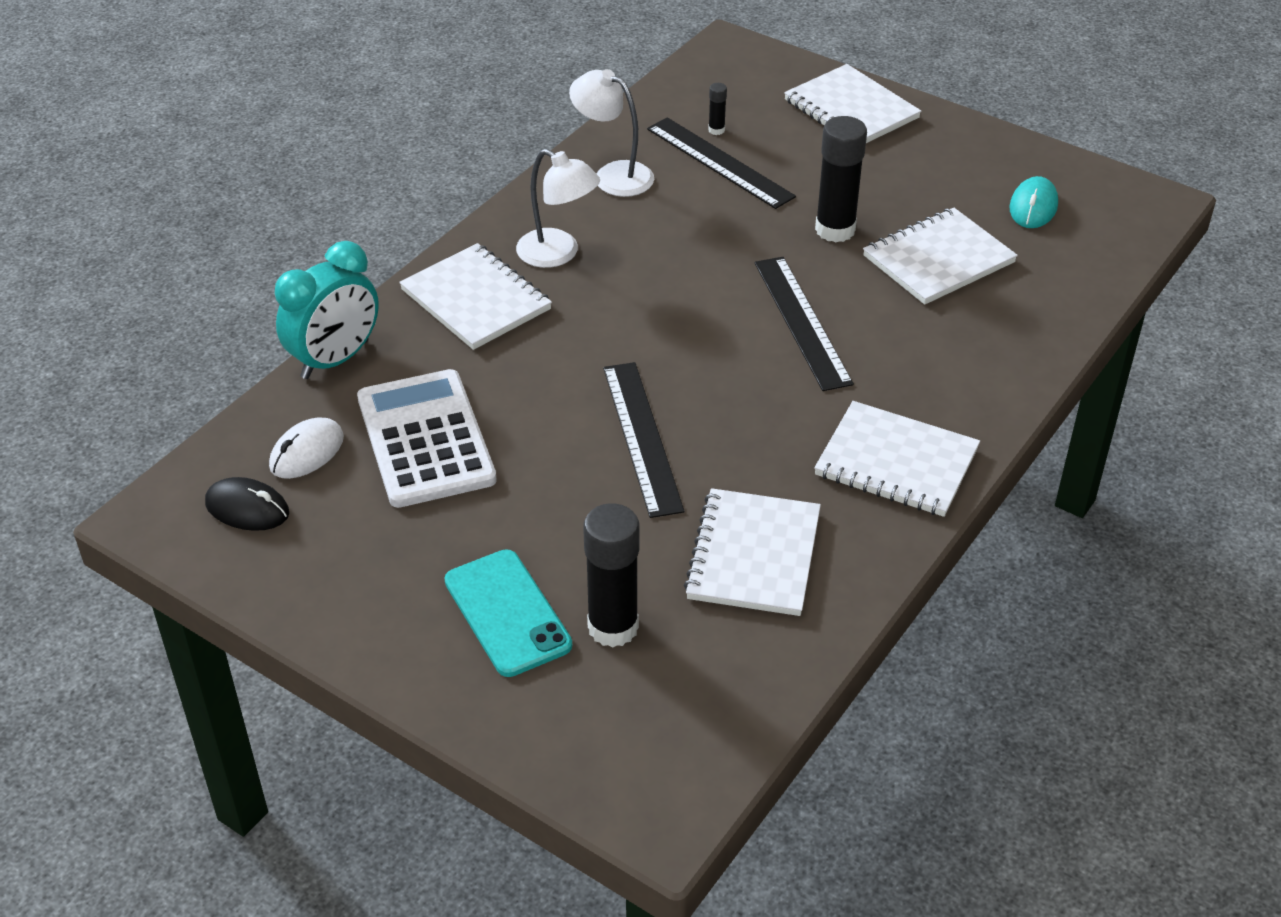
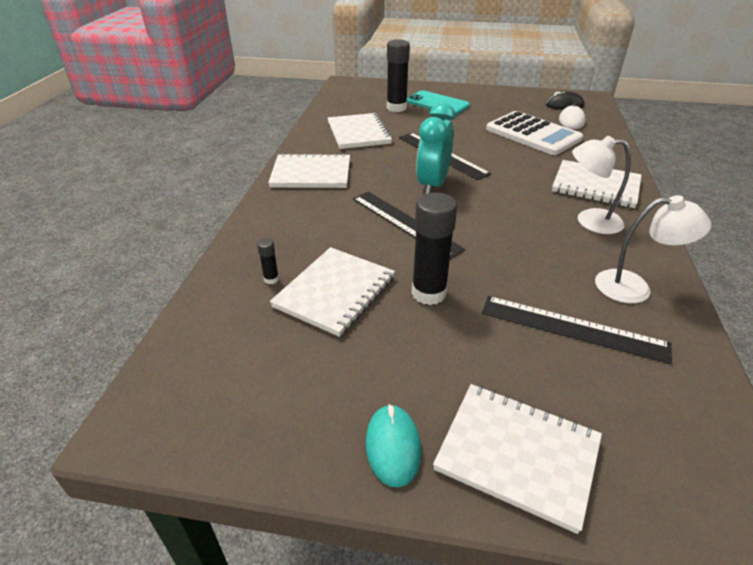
camera: 155 degrees right, 5 degrees down
(335, 360) = (615, 148): turquoise clock -> turquoise clock (432, 185)
(716, 130) = (615, 366): black glue stick -> black glue stick (271, 279)
(1033, 207) = (265, 374): turquoise mouse -> turquoise mouse (393, 446)

